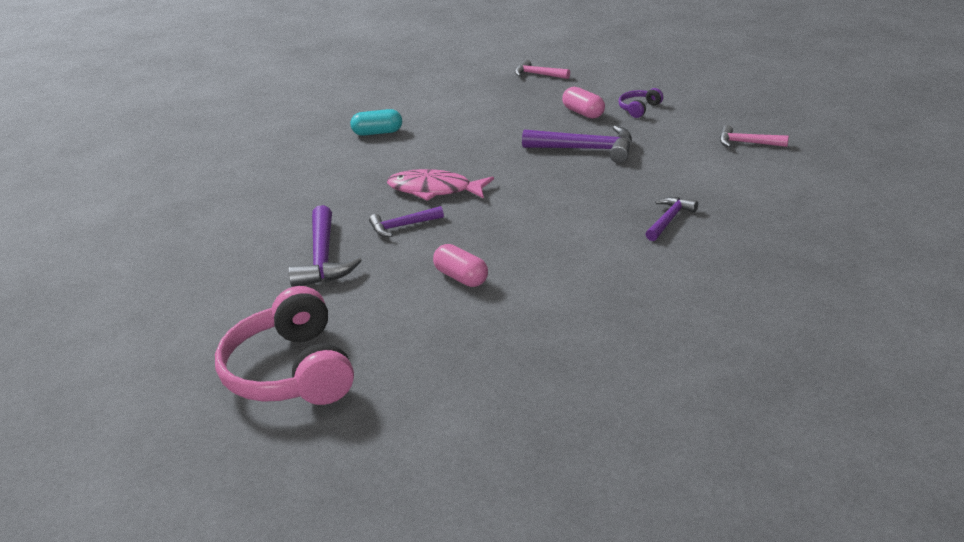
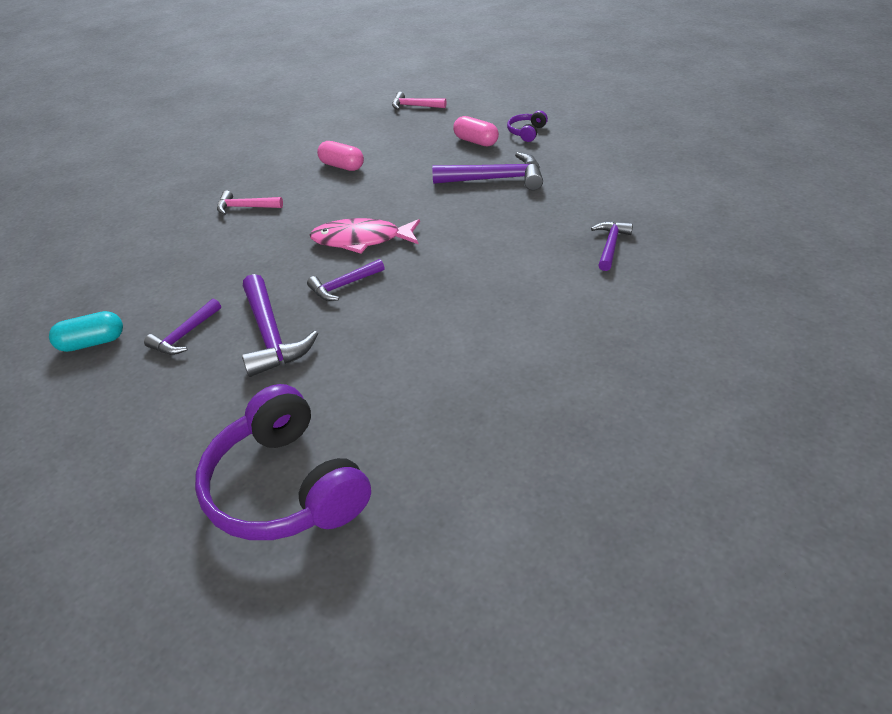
camera: 15 degrees left, 10 degrees up
(251, 250) = (184, 335): none -> purple hammer
(291, 372) = (286, 486): pink headphones -> purple headphones
(378, 133) = (277, 182): turquoise capsule -> turquoise capsule (92, 342)
(461, 277) = (431, 338): pink capsule -> pink capsule (342, 166)
(747, 143) = (643, 157): pink hammer -> pink hammer (245, 207)

